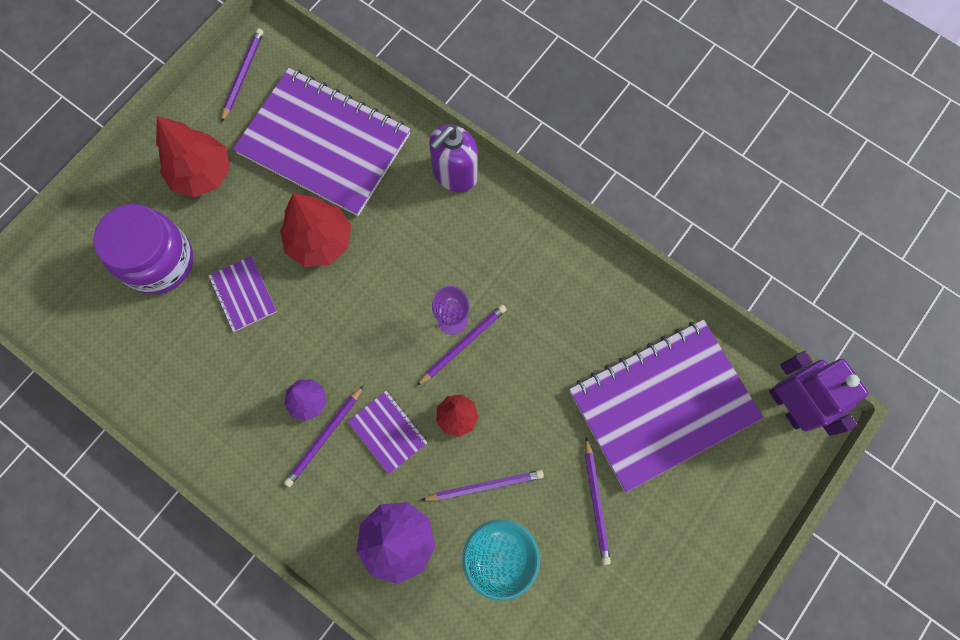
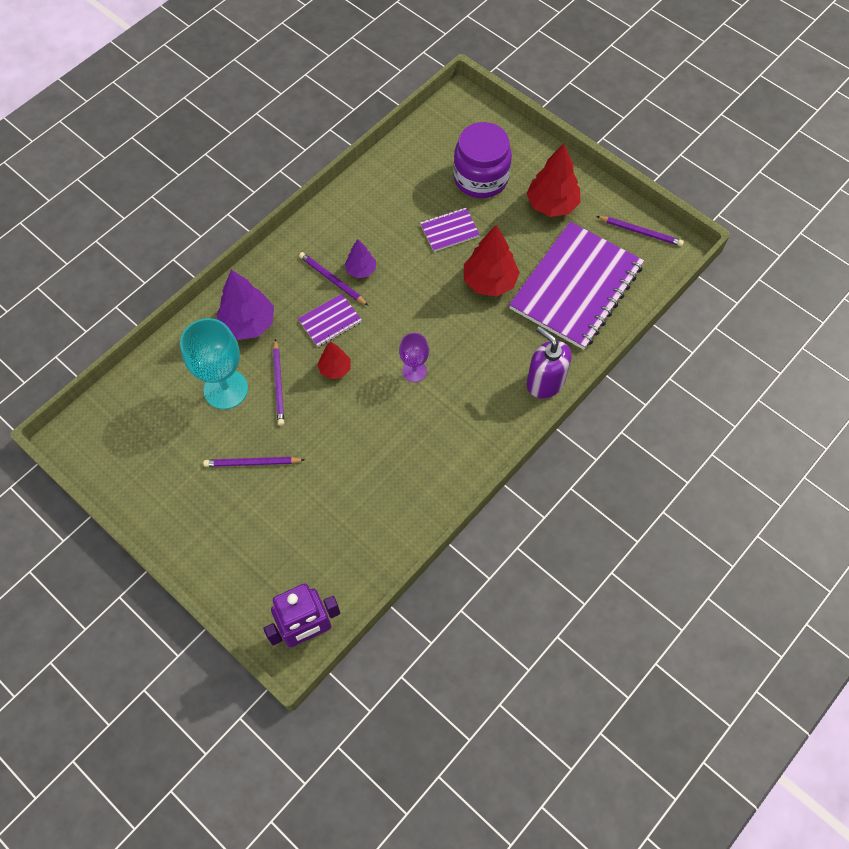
camera: 95 degrees right, 10 degrees down
(463, 344) = (393, 377): purple pencil -> none
(662, 404) = (323, 525): purple notebook -> none

